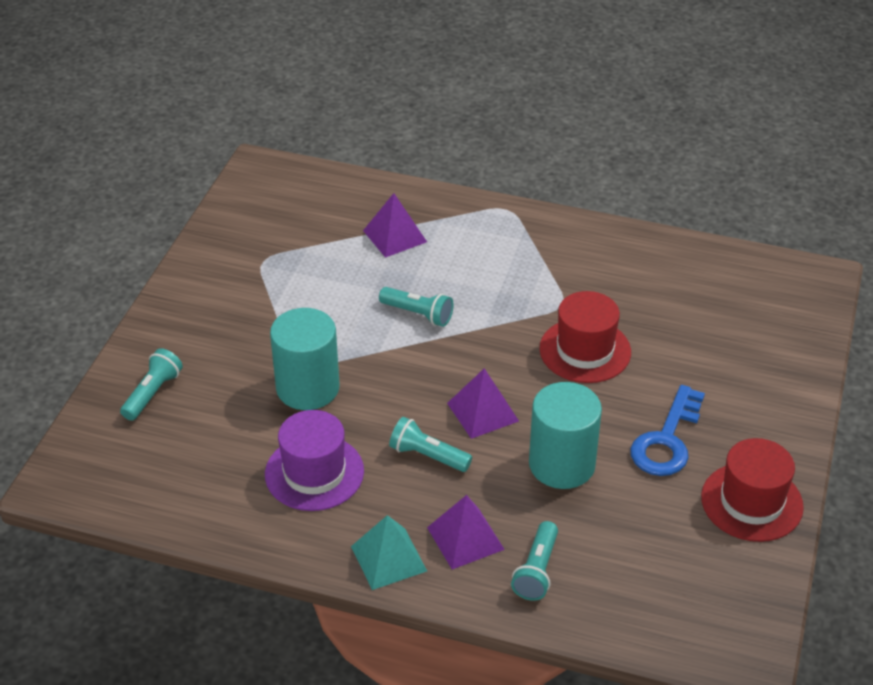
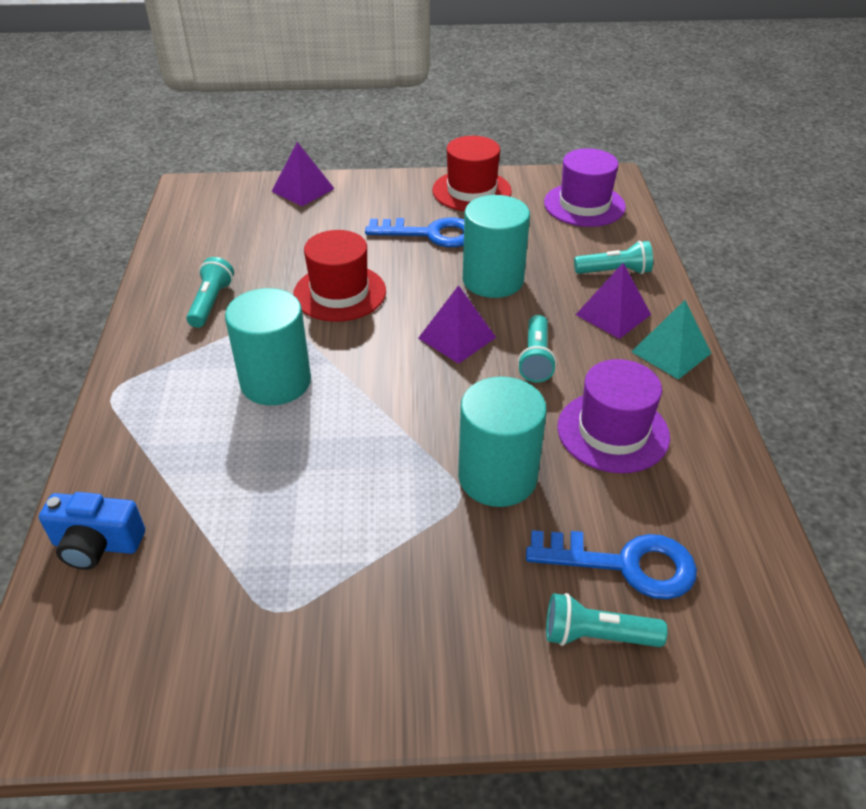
camera: 110 degrees left, 0 degrees up
(192, 428) = (624, 564): none -> blue key
(360, 195) = (97, 544): none -> blue camera
(395, 236) = (186, 480): purple pyramid -> purple pyramid (303, 190)
(418, 314) = (331, 418): turquoise flashlight -> turquoise flashlight (211, 303)
(477, 292) = (276, 382): none -> turquoise cylinder
(686, 600) = (584, 205): none -> purple hat

